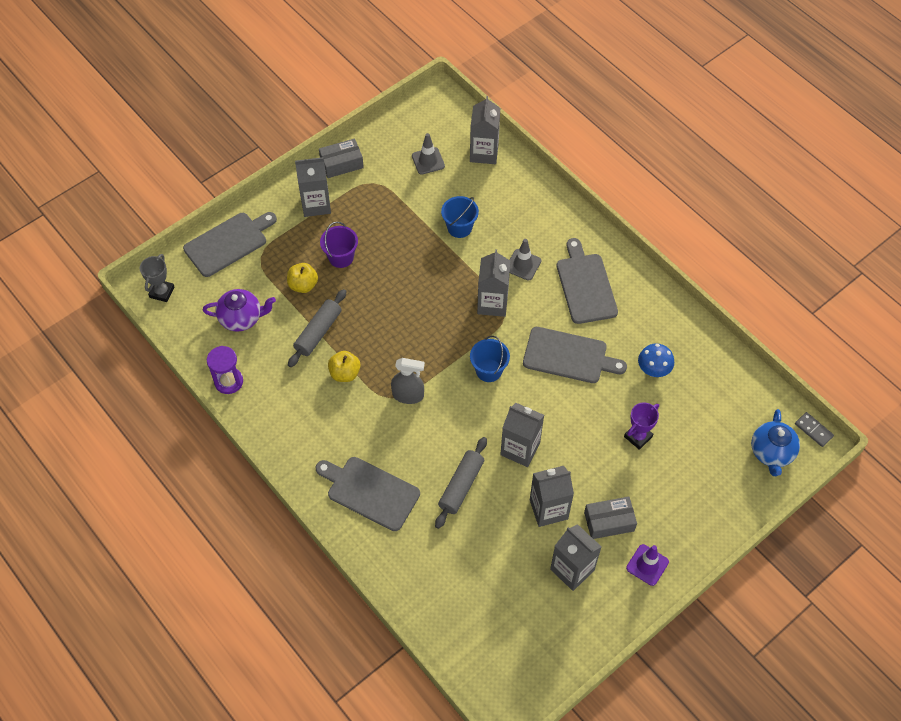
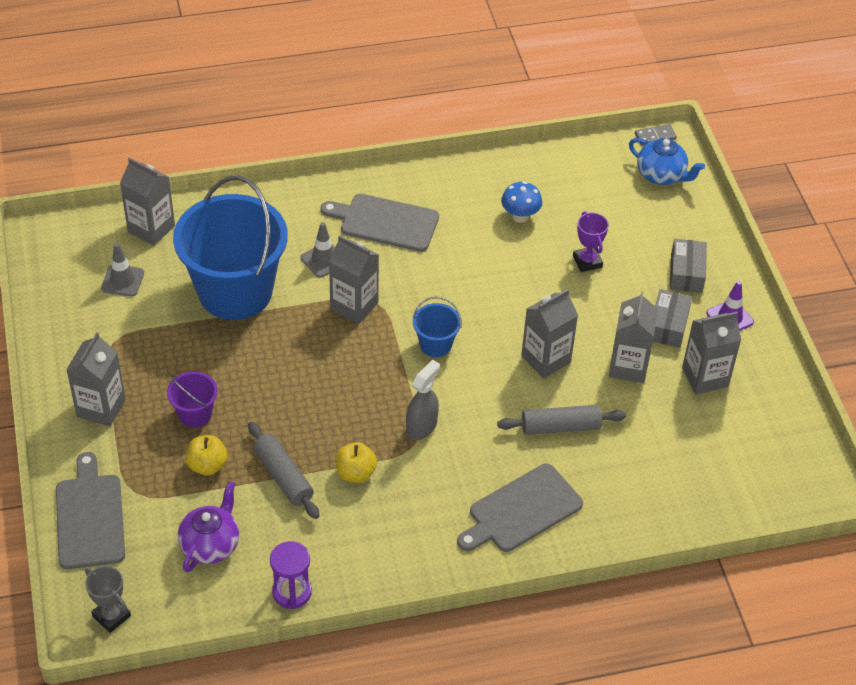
camera: 65 degrees left, 10 degrees down
(341, 163) = (61, 360): grey box -> grey box (686, 273)
(459, 227) = (235, 292): blue bucket -> blue bucket, size x2.35
(461, 486) = (560, 427): grey rolling pin -> grey rolling pin turned 60 degrees counterclockwise
(569, 356) = (461, 272): grey cutting board -> none

